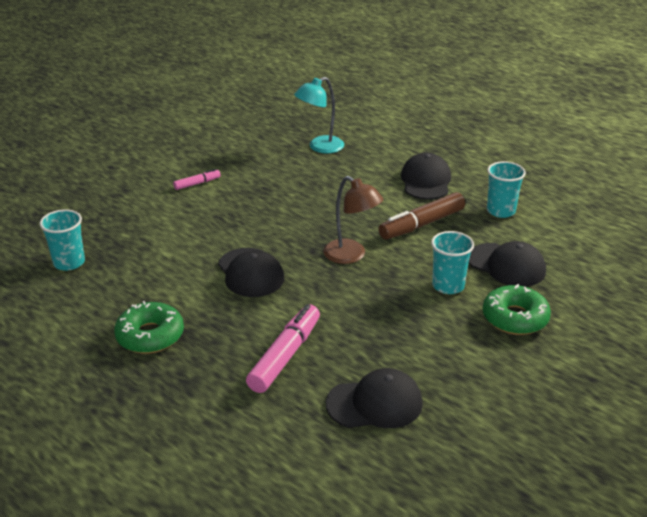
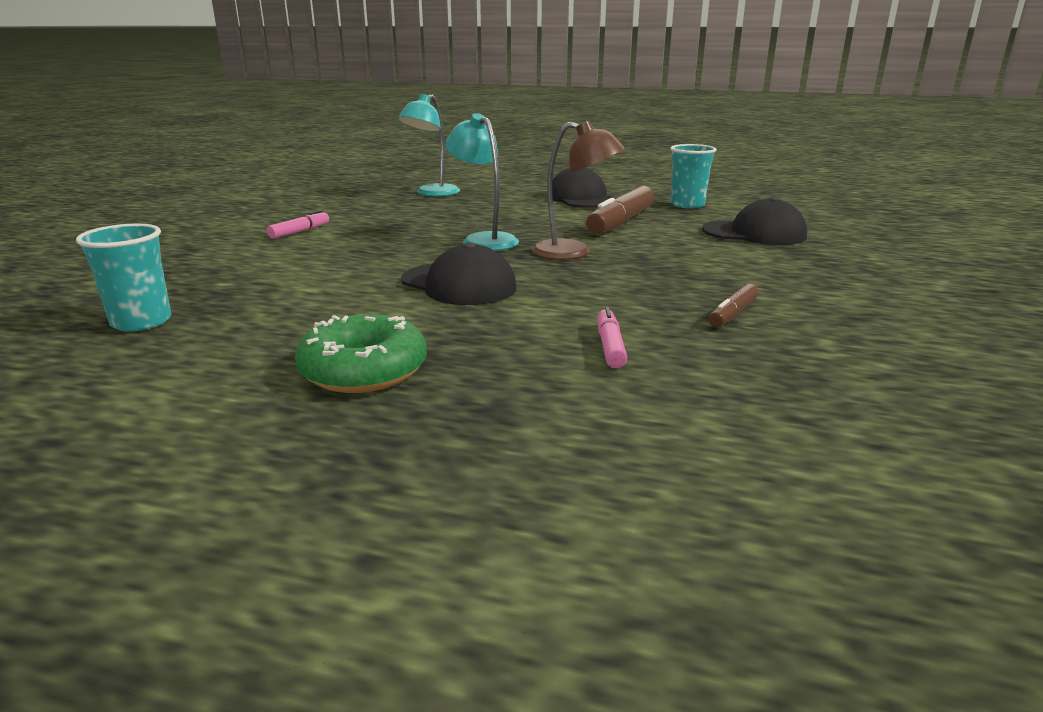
camera: 25 degrees left, 10 degrees down
(285, 355) = (610, 346): pink marker -> pink marker, size x0.52
(305, 224) = (483, 240): none -> turquoise lamp
(375, 403) = (805, 364): black cap -> none
(384, 349) = (732, 314): none -> brown marker
(448, 286) = (719, 255): turquoise cup -> none
(515, 318) = (830, 264): green donut -> none

